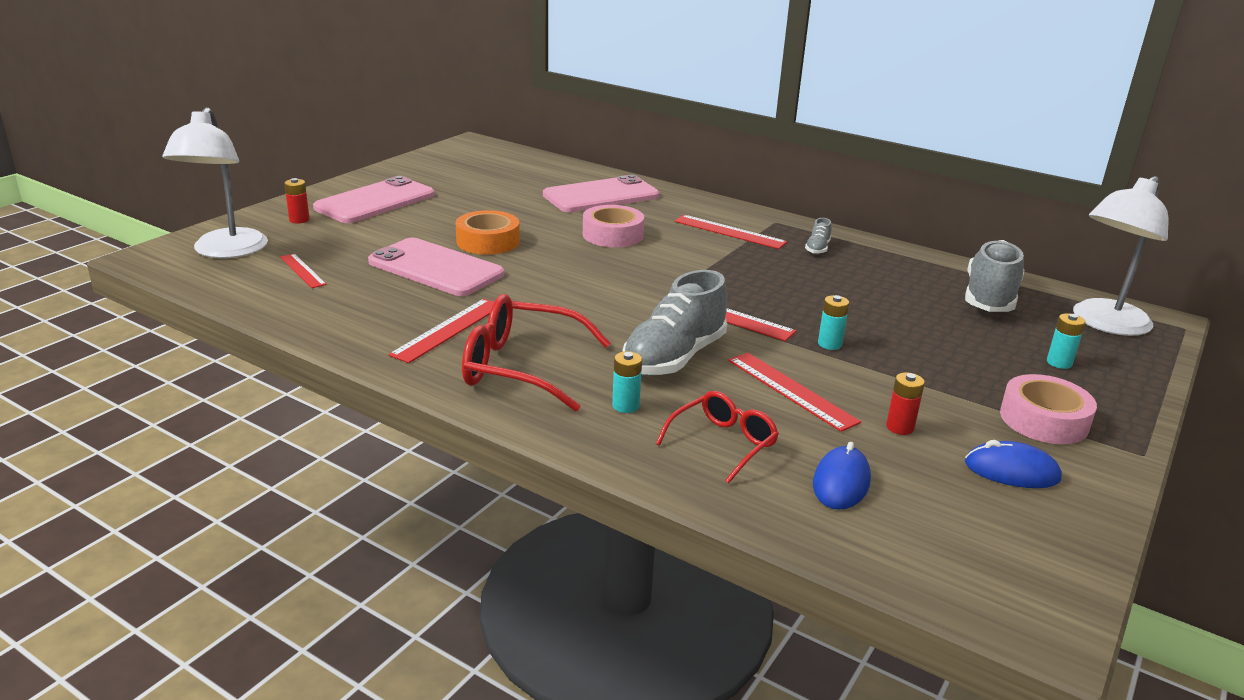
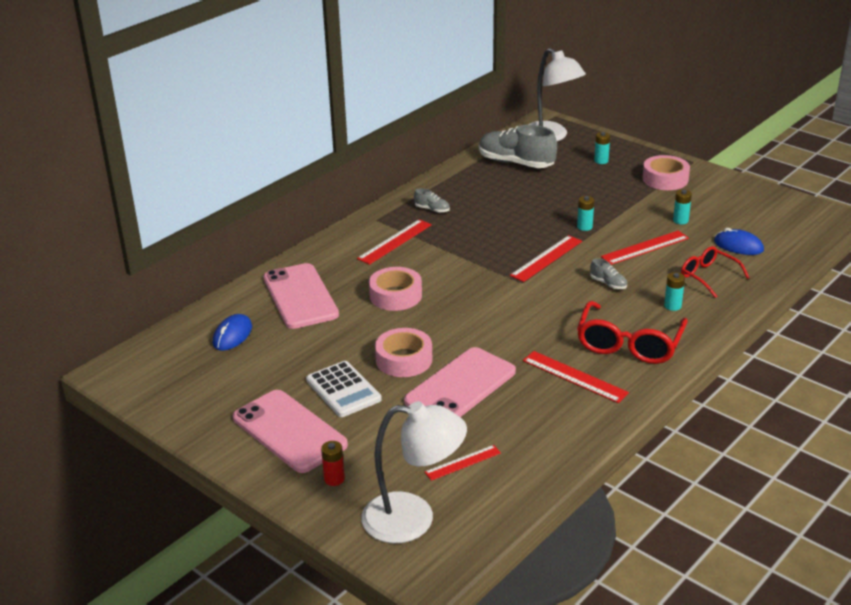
camera: 80 degrees left, 5 degrees up
(436, 218) = (343, 390): none -> white calculator
(488, 241) = (404, 359): orange tape -> pink tape
(674, 357) = (608, 284): grey shoe -> grey shoe, size x0.44
(900, 427) = (680, 220): red battery -> turquoise battery
(1011, 471) = (716, 198): blue mouse -> blue mouse (232, 335)

